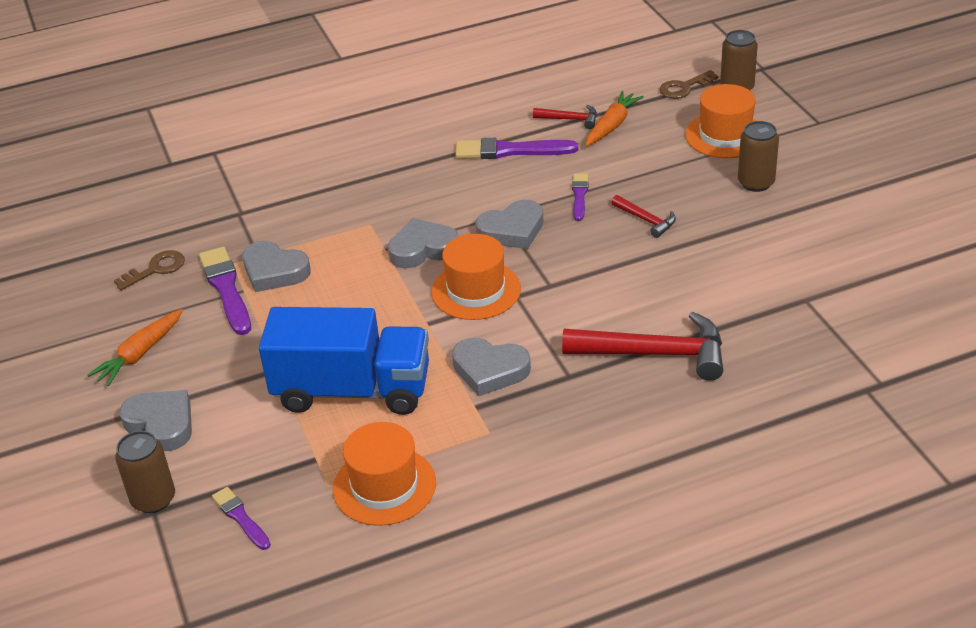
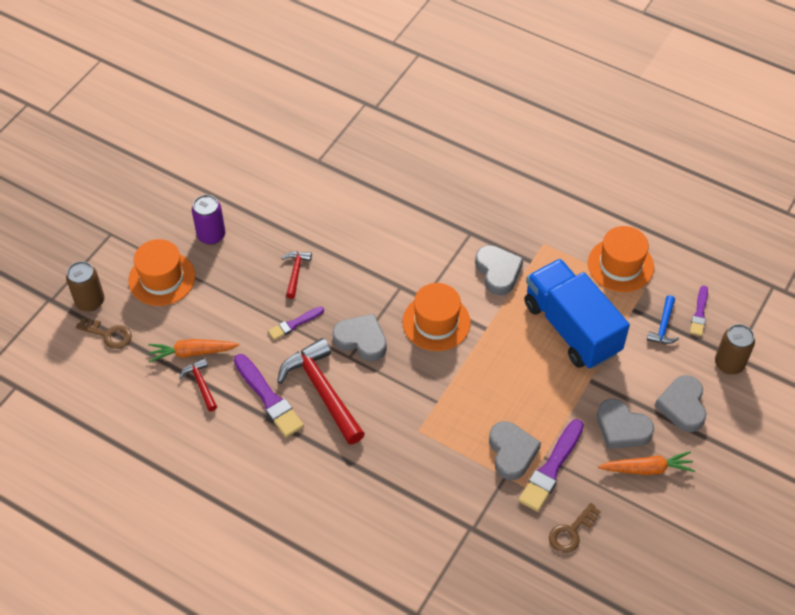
camera: 130 degrees left, 15 degrees up
(156, 269) = (571, 532): brown key -> brown key turned 60 degrees counterclockwise
(264, 471) = (663, 326): none -> blue hammer
(423, 249) = (420, 379): grey heart -> grey heart (622, 428)
(655, 354) = (420, 204): red hammer -> red hammer (322, 391)
(756, 183) = (211, 235): brown can -> purple can

